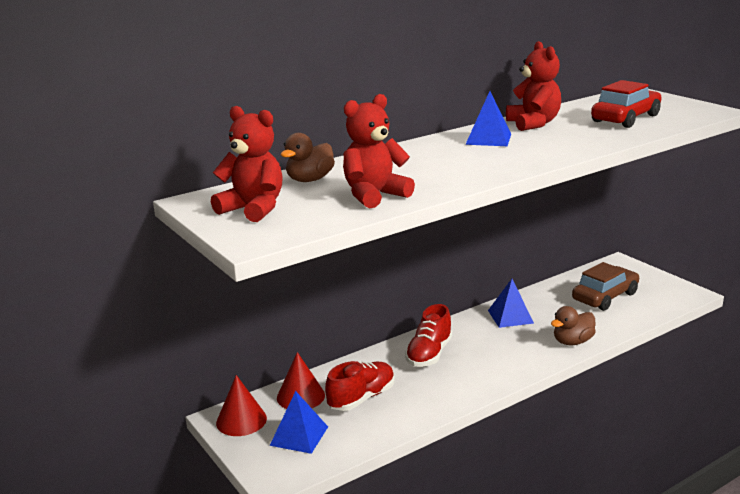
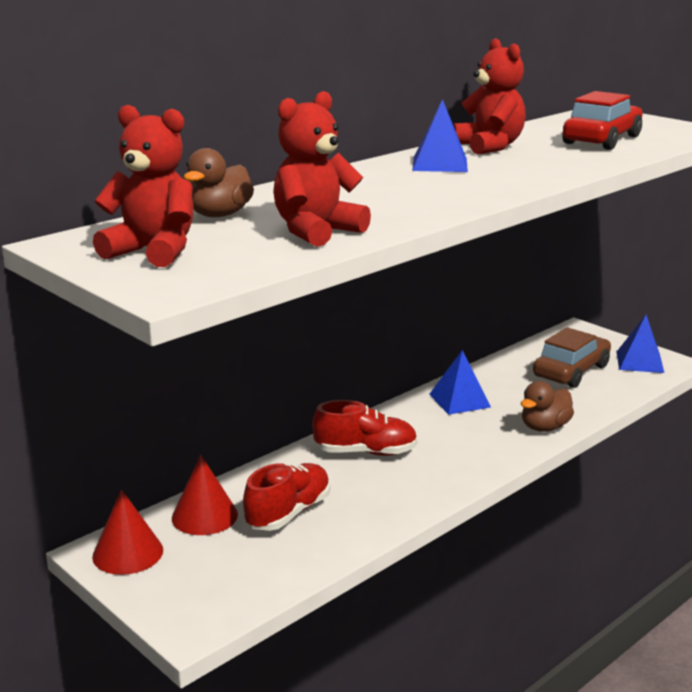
camera: 10 degrees left, 0 degrees up
(299, 436) = (213, 568): blue pyramid -> blue pyramid (640, 362)
(429, 354) = (366, 452): red shoe -> red shoe turned 105 degrees counterclockwise

